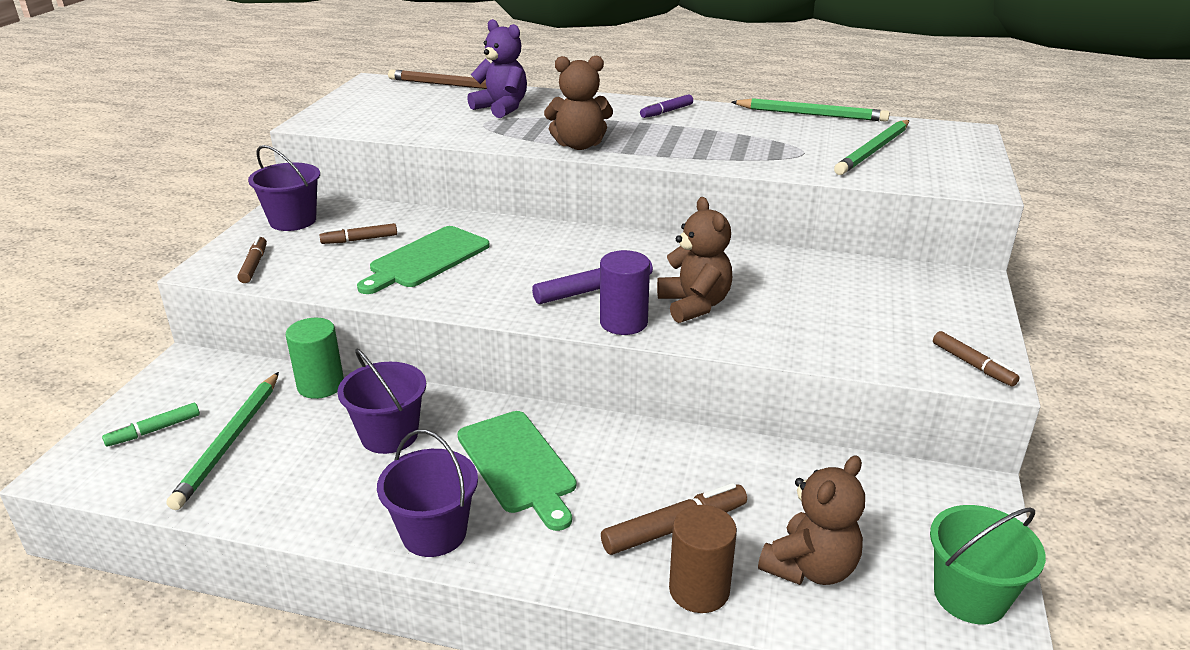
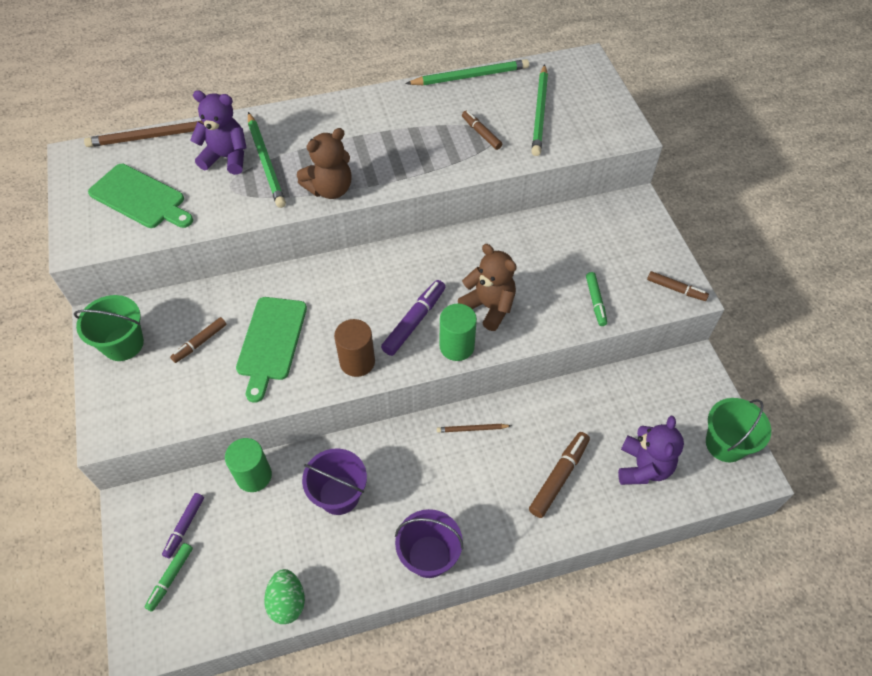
camera: 30 degrees left, 25 degrees up
(230, 441) = (235, 558): green pencil -> green pencil (266, 162)
(238, 502) = (287, 602): none -> green egg
(254, 265) = (141, 411): brown marker -> brown marker (481, 133)
(293, 221) = (123, 344): purple bucket -> green bucket
(518, 465) = (439, 476): green cutting board -> green cutting board (140, 198)
(599, 439) = (472, 429): none -> brown pencil
(623, 322) = (457, 346): purple cylinder -> green cylinder
(666, 112) = (362, 113): purple marker -> purple marker (184, 527)
(699, 590) = (598, 514): brown cylinder -> brown cylinder (357, 362)
(810, 568) = (643, 467): brown teddy bear -> purple teddy bear
(841, 341) = (595, 302): none -> green marker

